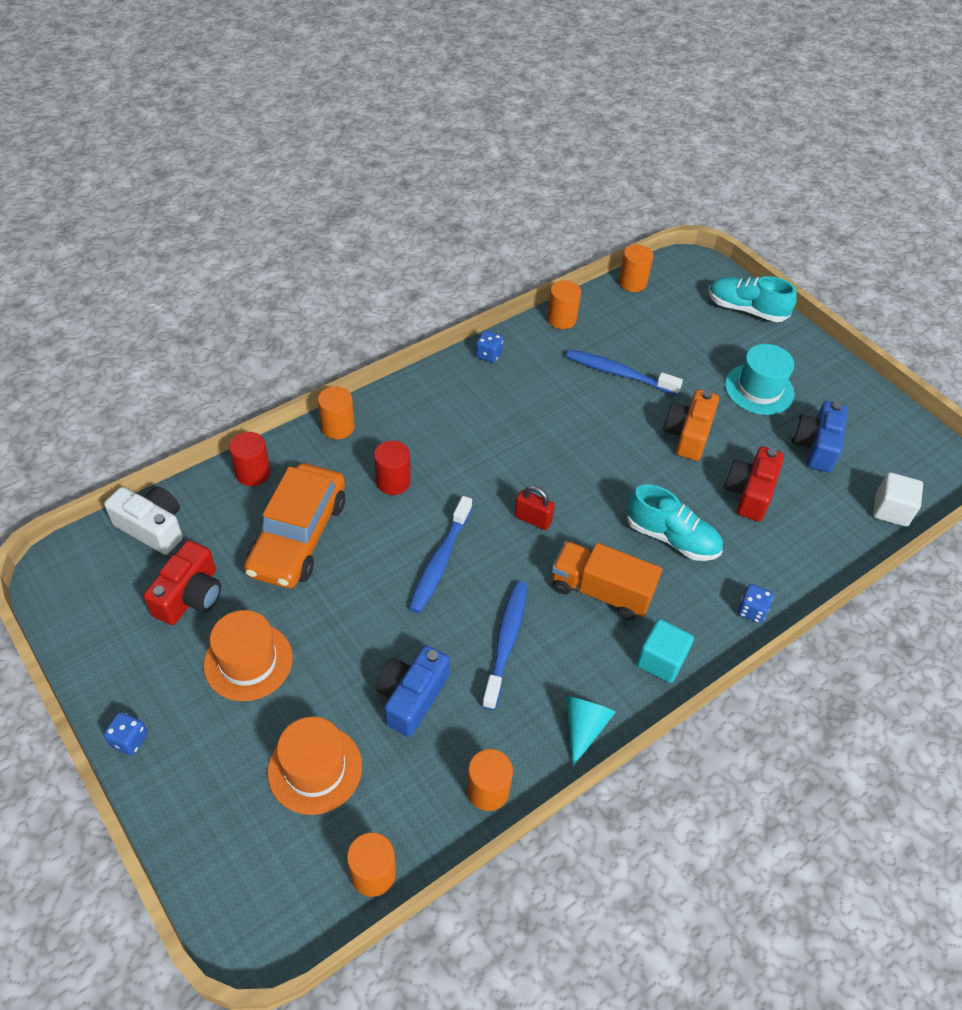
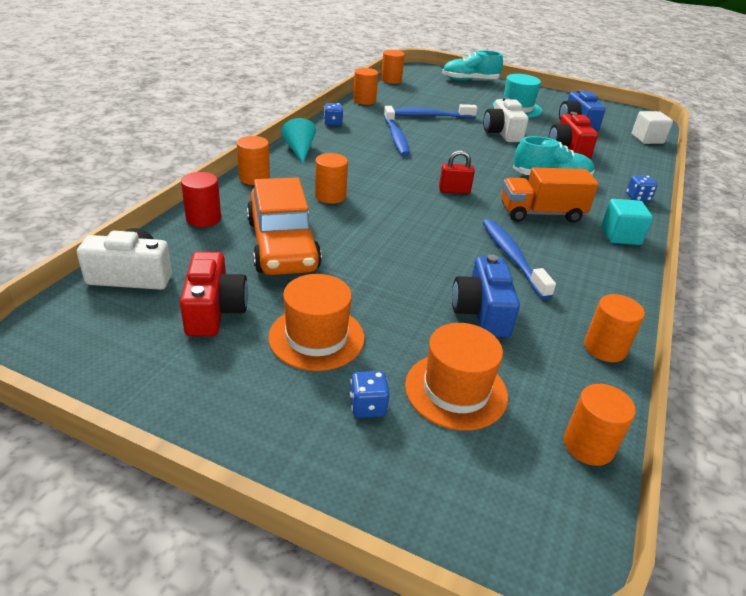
camera: 30 degrees left, 15 degrees down
(129, 740) = (246, 443): blue dice -> blue dice (368, 406)
(393, 481) = (330, 196): red cylinder -> orange cylinder
(440, 561) = (414, 228): blue toothbrush -> blue toothbrush (396, 137)
(584, 728) = (620, 286): turquoise cone -> turquoise cone (299, 150)
(688, 435) = (502, 133): orange camera -> white camera

